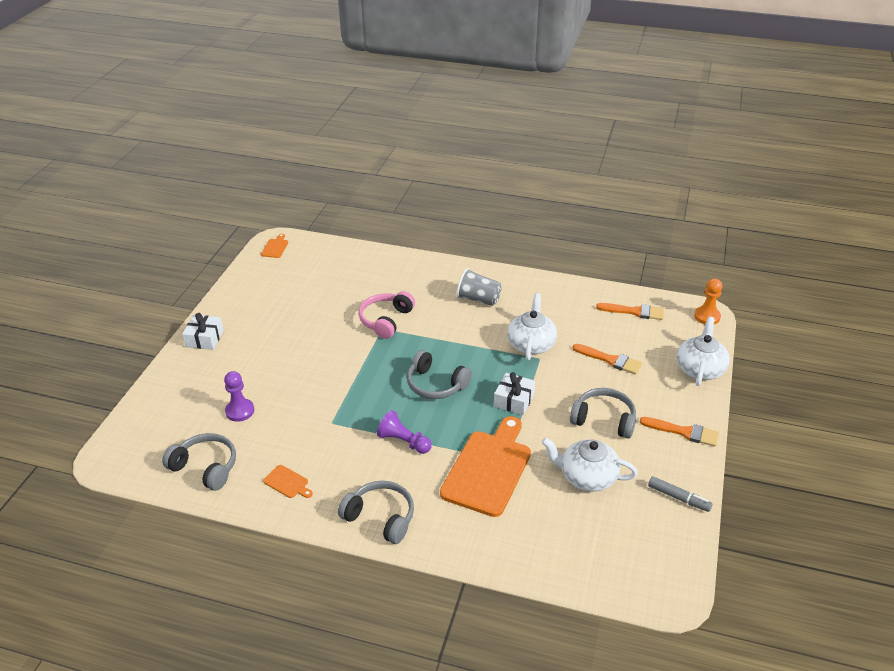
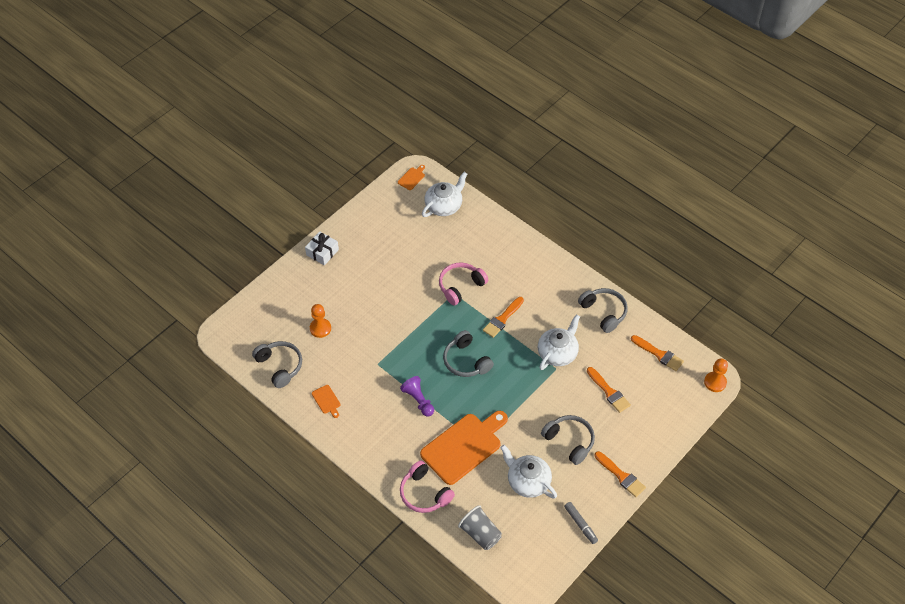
camera: 25 degrees right, 15 degrees up
(240, 411) = (320, 328): purple pawn -> orange pawn
(381, 517) = (374, 452): grey headphones -> grey headphones (604, 312)
(451, 334) = (502, 319): none -> orange brush
(473, 538) = (424, 493): none -> pink headphones
(478, 299) = (542, 293): grey cup -> grey cup (480, 534)
(514, 400) = (514, 398): white gift -> none
(700, 369) = (673, 428): white teapot -> white teapot (444, 206)

